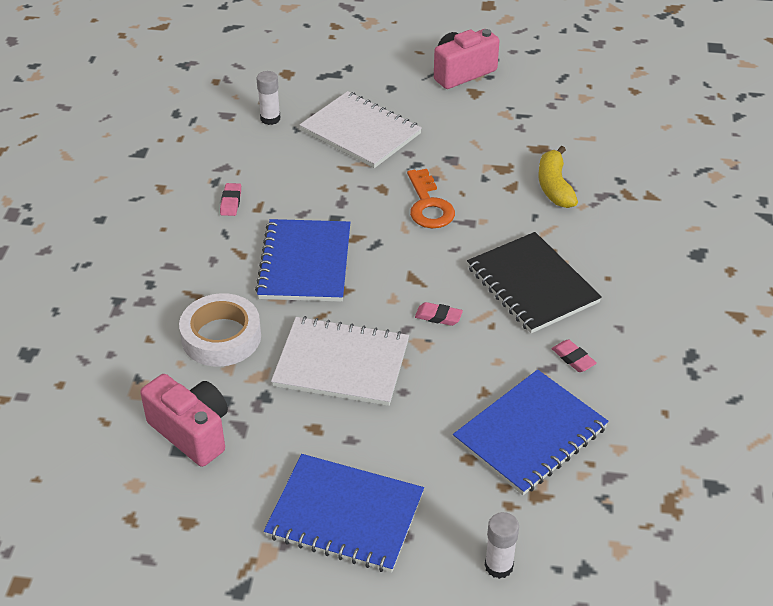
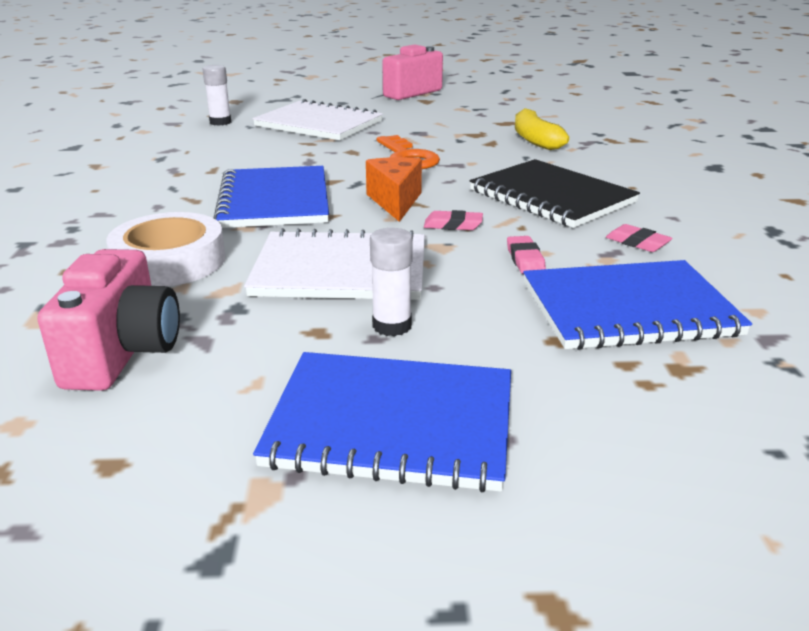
camera: 10 degrees left, 15 degrees down
(192, 432) = (123, 353): pink camera -> pink camera turned 60 degrees clockwise
(231, 202) = (179, 168): pink eraser -> pink eraser (525, 260)
(401, 276) = (395, 201): none -> orange cheese
(499, 566) = (680, 460): white glue stick -> white glue stick (392, 326)
(530, 434) = (628, 308): blue notebook -> blue notebook turned 45 degrees clockwise

